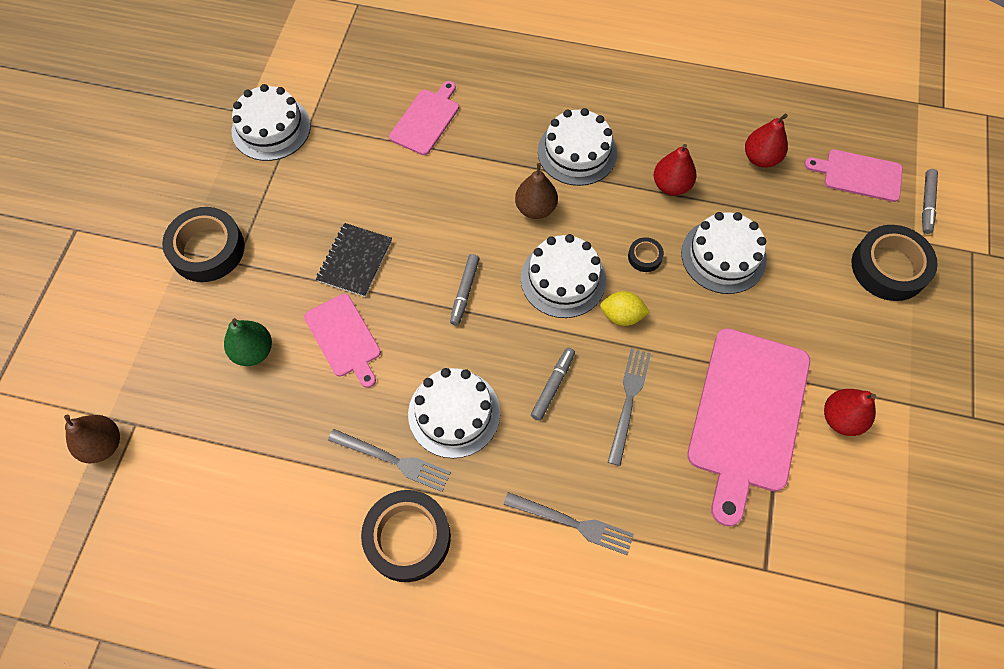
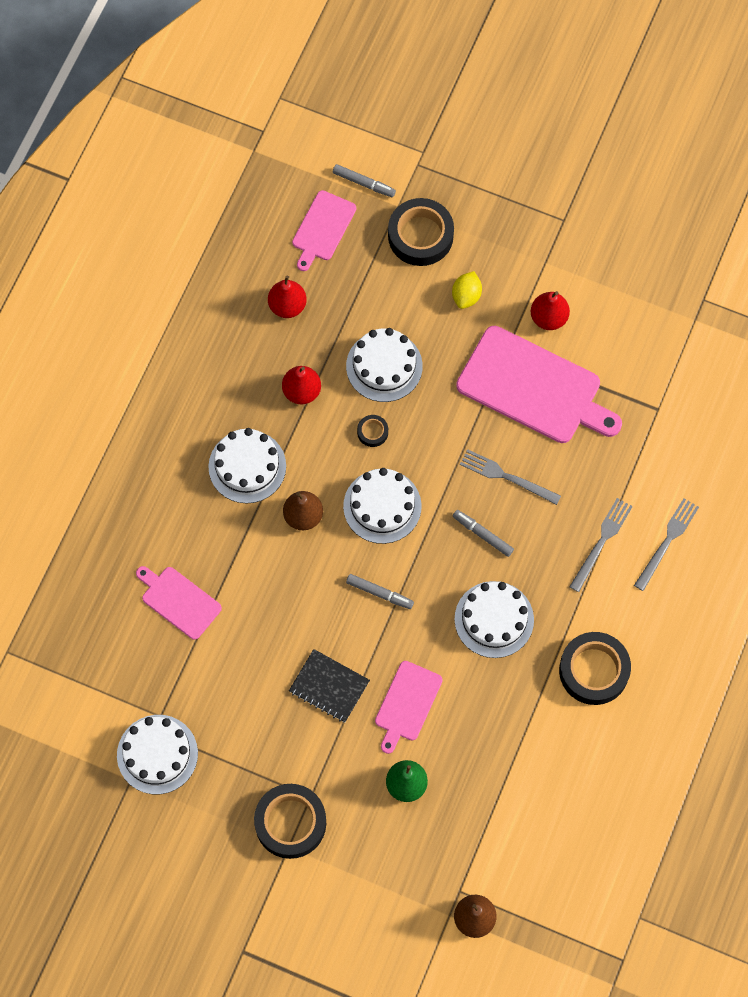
camera: 80 degrees left, 5 degrees up
(344, 338) = (407, 704): pink cutting board -> pink cutting board turned 135 degrees clockwise
(393, 460) = (527, 674): grey fork -> grey fork (667, 541)
(622, 316) = (427, 464): yellow lemon -> yellow lemon (466, 296)

